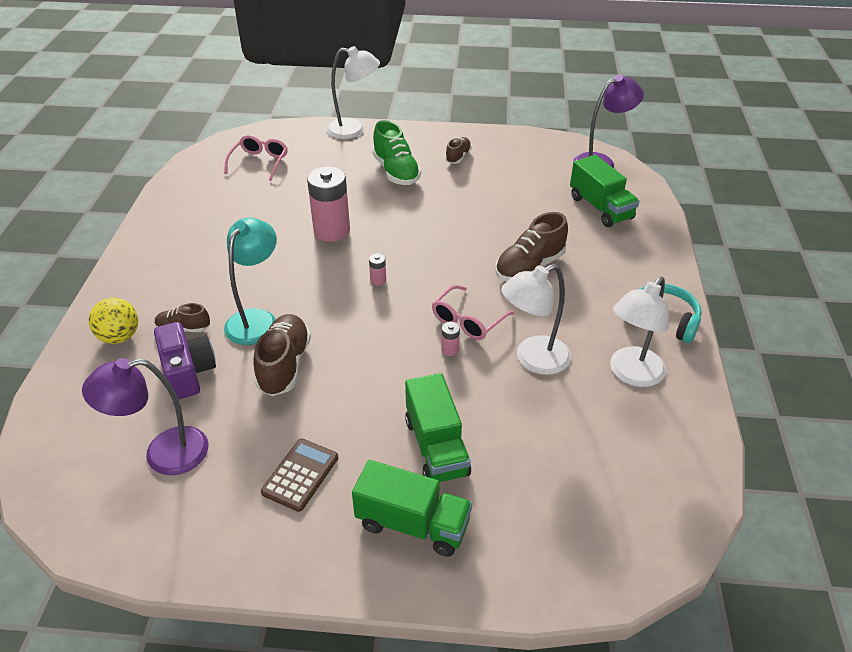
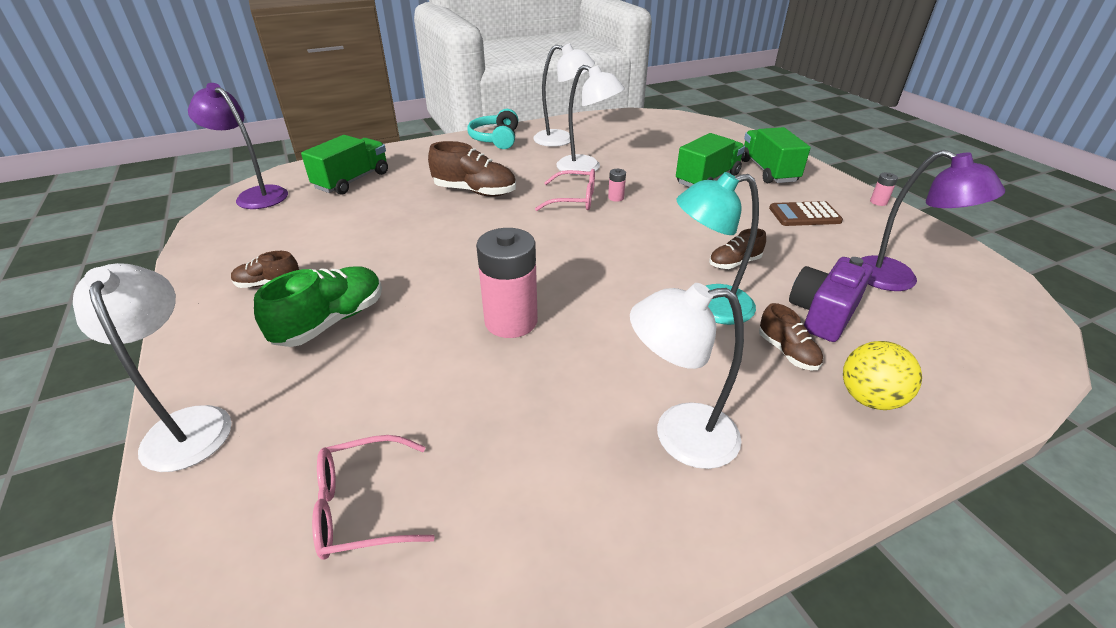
camera: 120 degrees left, 5 degrees down
(189, 253) = (679, 435): none -> white lamp
(284, 365) = (734, 263): brown shoe -> brown shoe, size x0.57
(378, 280) = (568, 257): pink battery -> pink battery (878, 202)

